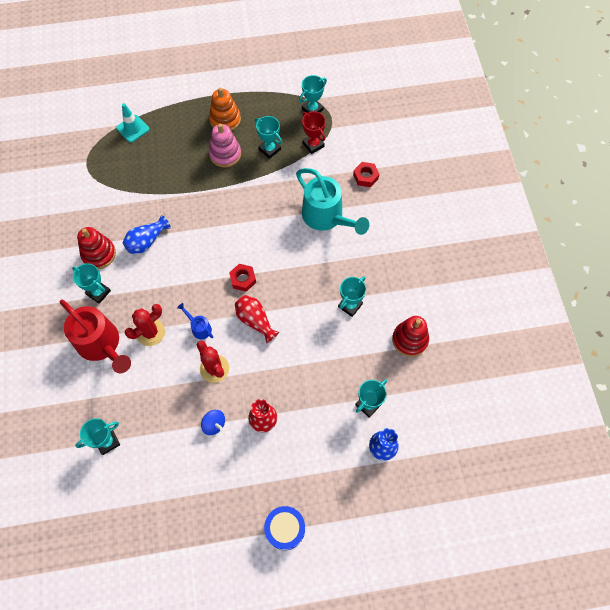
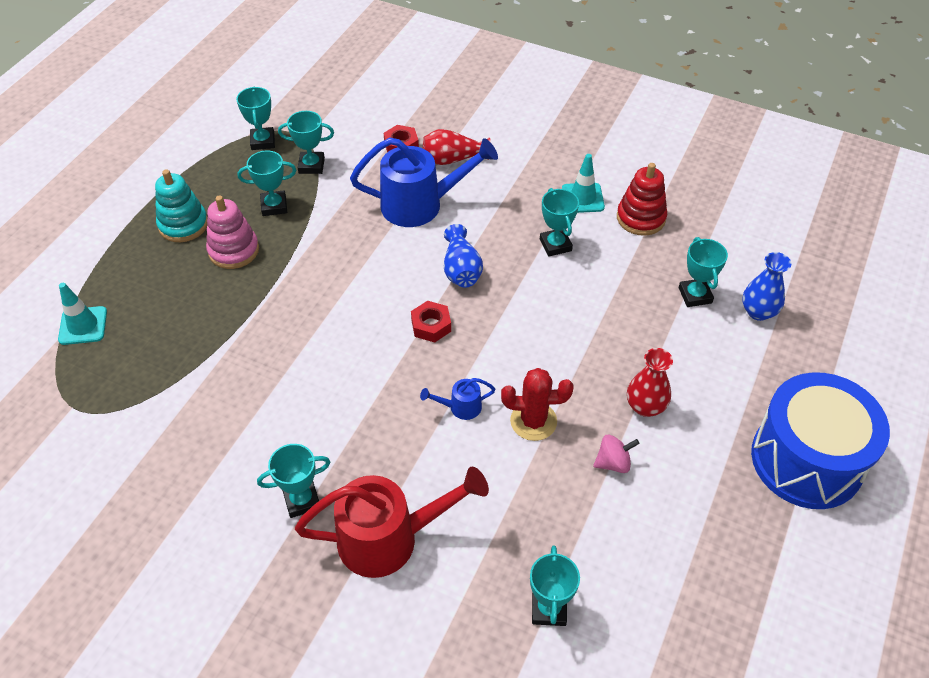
camera: 55 degrees left, 15 degrees down
(99, 254) = (240, 468): red stacking toy -> none
(147, 241) = (276, 400): blue vase -> blue vase (461, 269)
(150, 332) = (421, 467): red cactus -> none
(214, 424) = (613, 463): blue spinning top -> pink spinning top
(225, 119) = (183, 225): orange stacking toy -> turquoise stacking toy
(255, 321) = (500, 343): red vase -> red vase (453, 159)
(285, 529) = (806, 460): blue drum -> blue drum, size x1.86
(313, 145) = (311, 165): red trophy -> turquoise trophy
(326, 217) = (421, 205): turquoise watering can -> blue watering can
(401, 298) = (582, 198): none -> turquoise traffic cone

